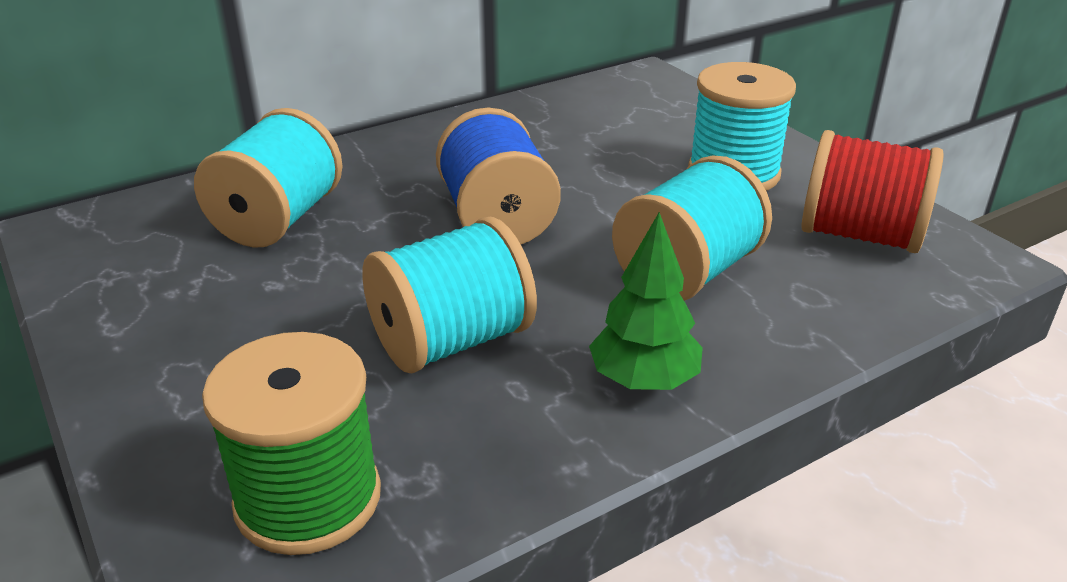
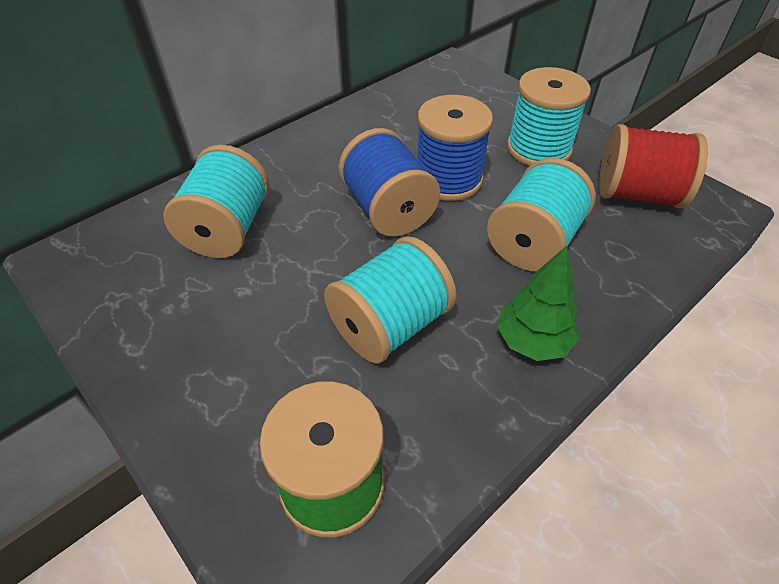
camera: 10 degrees left, 15 degrees up
(593, 194) = (448, 179): none -> blue spool

